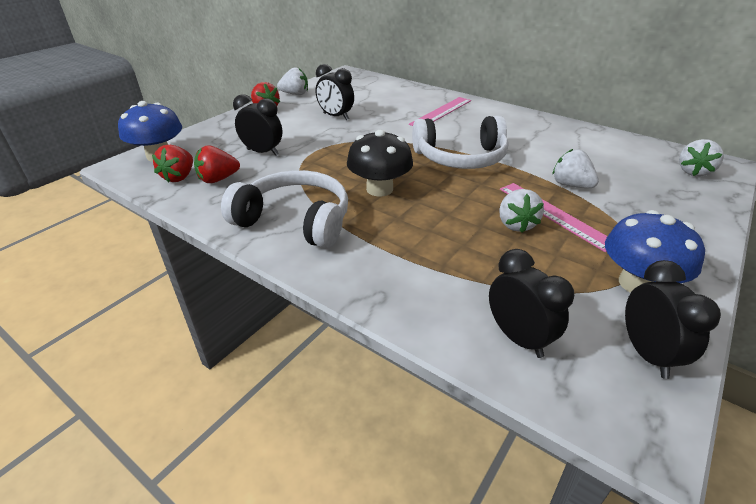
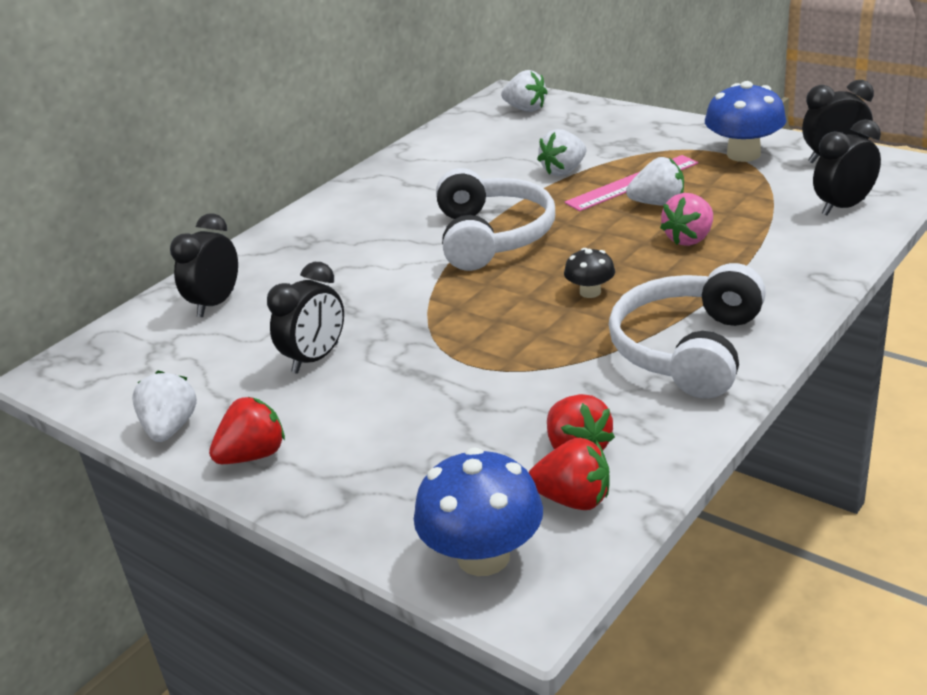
camera: 85 degrees left, 5 degrees down
(263, 152) = (469, 419): black clock -> black clock (215, 303)
(379, 189) = (590, 292): black mushroom -> black mushroom, size x0.54
(441, 112) = (320, 255): pink ruler -> none
(452, 234) = (689, 239): none -> pink strawberry

